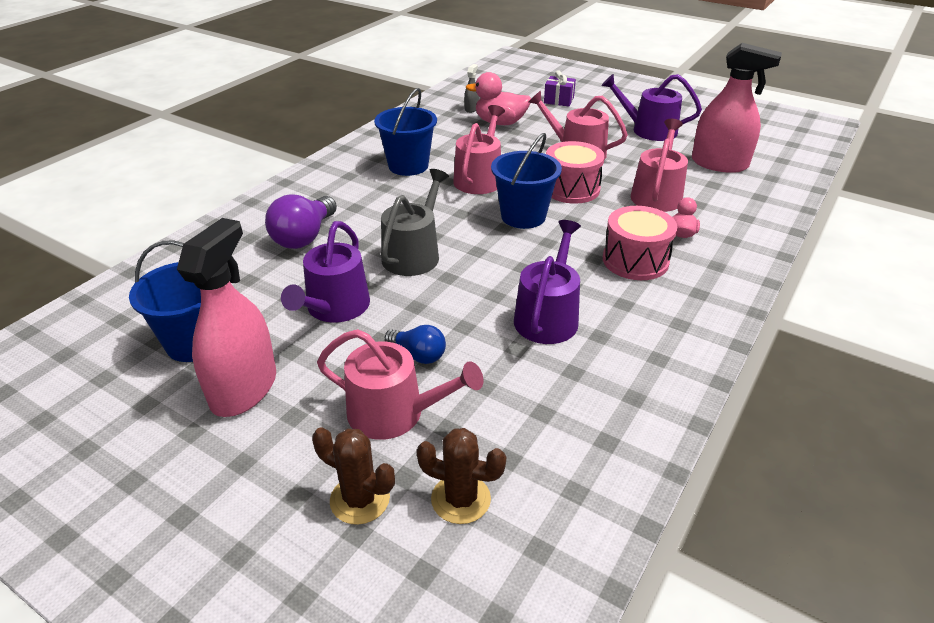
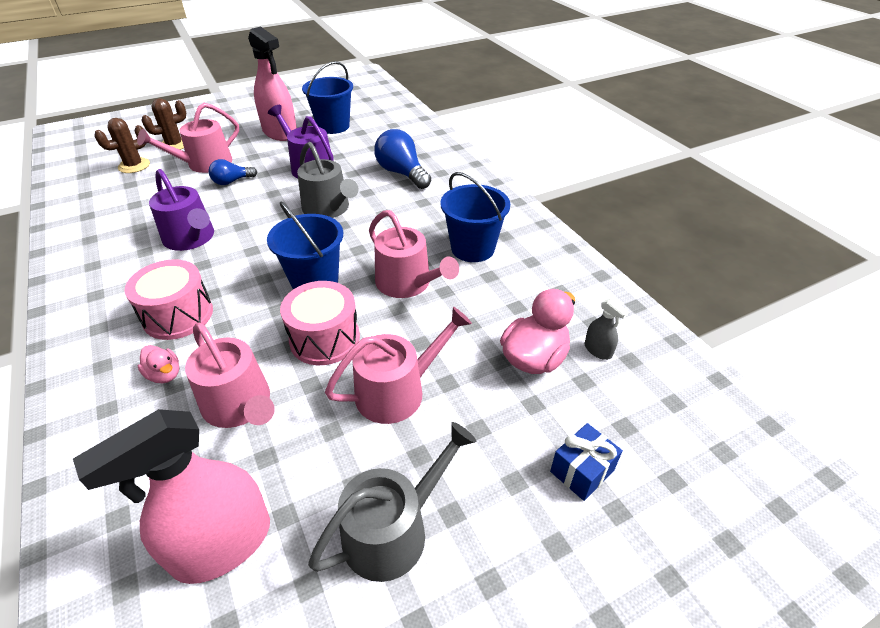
camera: 120 degrees right, 5 degrees up
(304, 237) = (402, 173): purple light bulb -> blue light bulb
(558, 100) = (582, 471): purple gift -> blue gift
(648, 130) = (393, 530): purple watering can -> grey watering can

